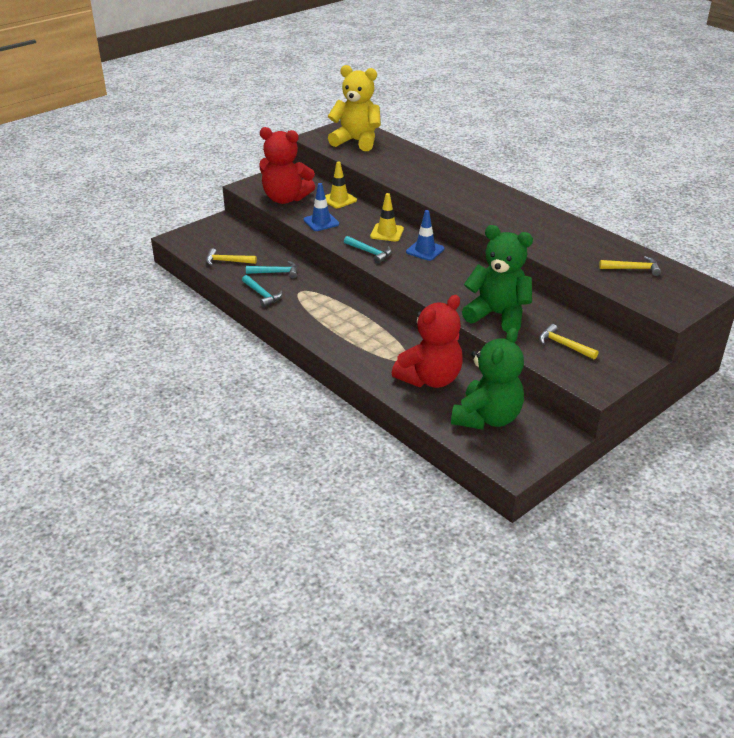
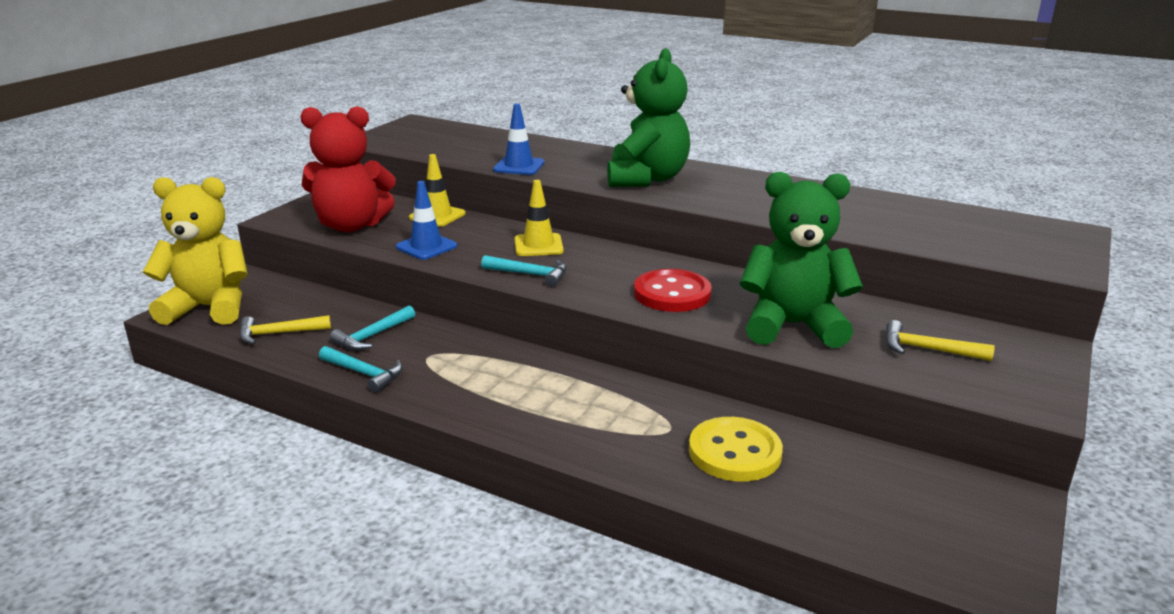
camera: 20 degrees left, 10 degrees down
(276, 272) = (372, 336): turquoise hammer -> turquoise hammer turned 150 degrees clockwise
(356, 141) = (435, 137): yellow teddy bear -> yellow teddy bear (209, 308)
(425, 250) = (612, 259): blue traffic cone -> blue traffic cone (519, 166)
(430, 379) = (734, 452): red teddy bear -> yellow button
(443, 281) = (672, 293): none -> red button
(487, 418) = (878, 498): green teddy bear -> green teddy bear (646, 179)
(633, 269) = (951, 224): yellow hammer -> none

